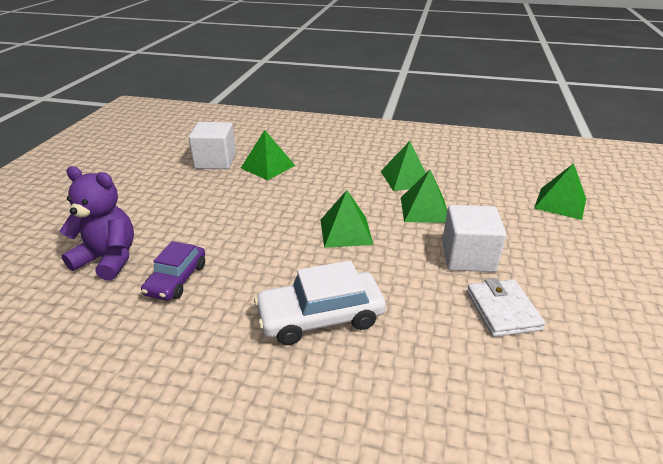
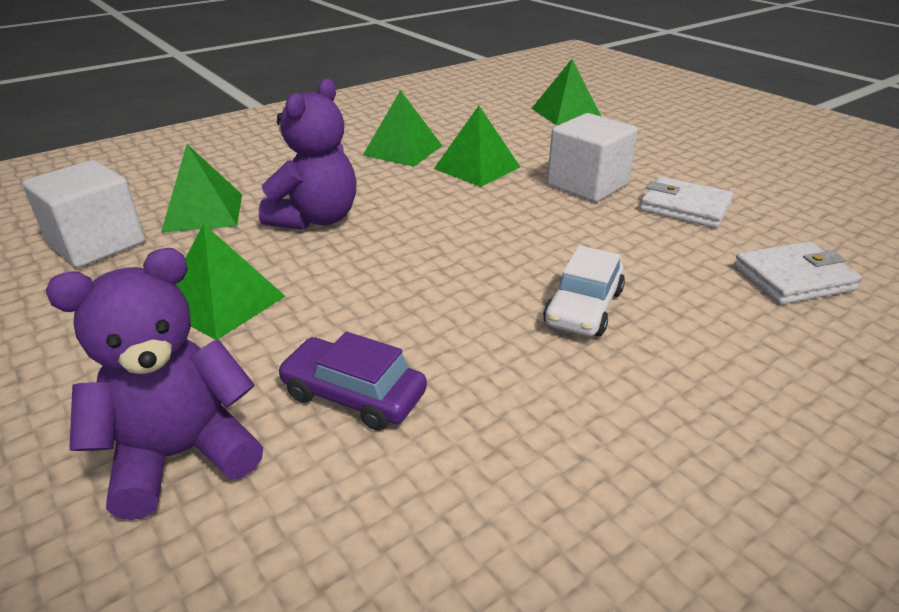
camera: 50 degrees left, 0 degrees up
(176, 279) = (353, 394): purple car -> purple car turned 150 degrees clockwise
(299, 194) = (316, 219): none -> purple teddy bear
(320, 317) = (583, 307): white car -> white car, size x0.66
(346, 231) = (446, 224): green pyramid -> green pyramid (223, 302)
(472, 401) = (793, 278): none -> white wallet

